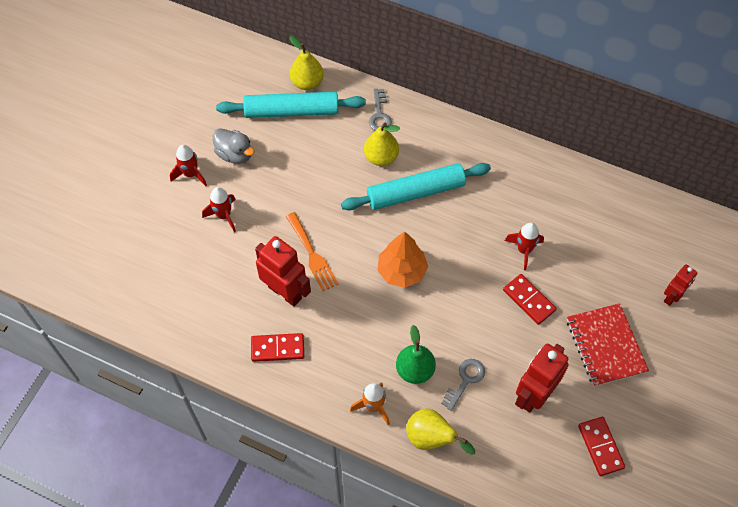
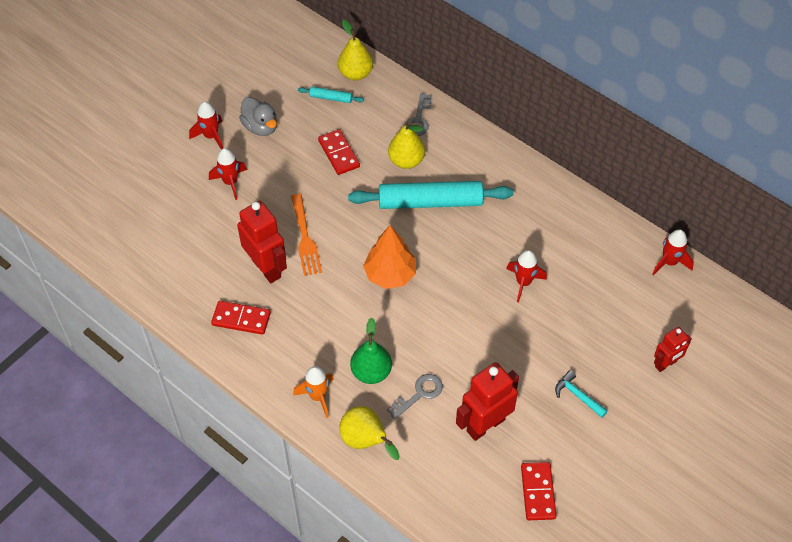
camera: 15 degrees right, 5 degrees down
(292, 111) = (331, 98): turquoise rolling pin -> turquoise rolling pin, size x0.44
(529, 300) = (511, 332): red domino -> red domino (338, 154)
(605, 346) = (577, 395): red notebook -> turquoise hammer
(645, 200) = (669, 262): none -> red rocket

